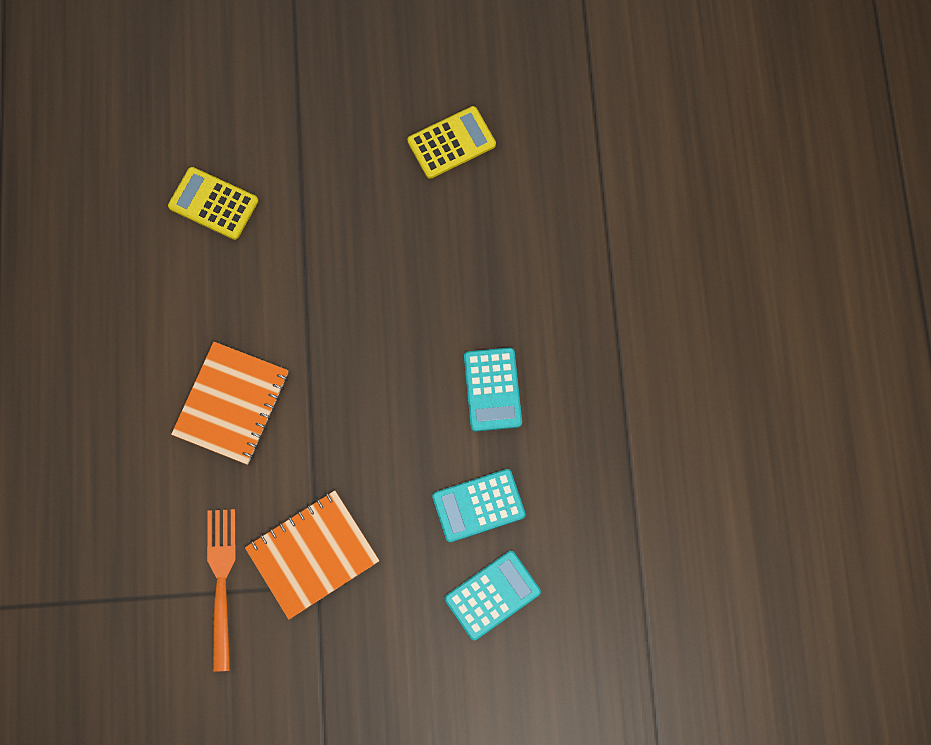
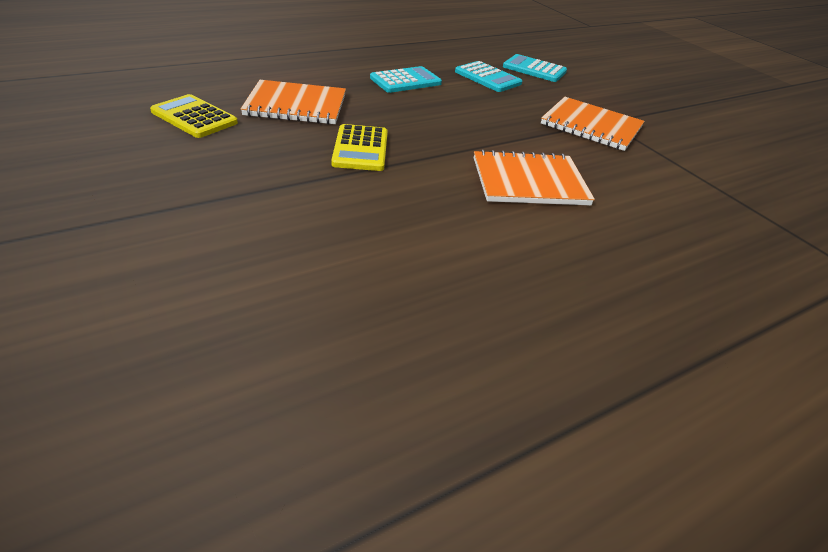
camera: 120 degrees left, 35 degrees down
(213, 203) = (332, 240): yellow calculator -> yellow calculator (360, 149)
(221, 580) = (659, 158): orange fork -> none
(455, 242) = (296, 105): none -> orange notebook

